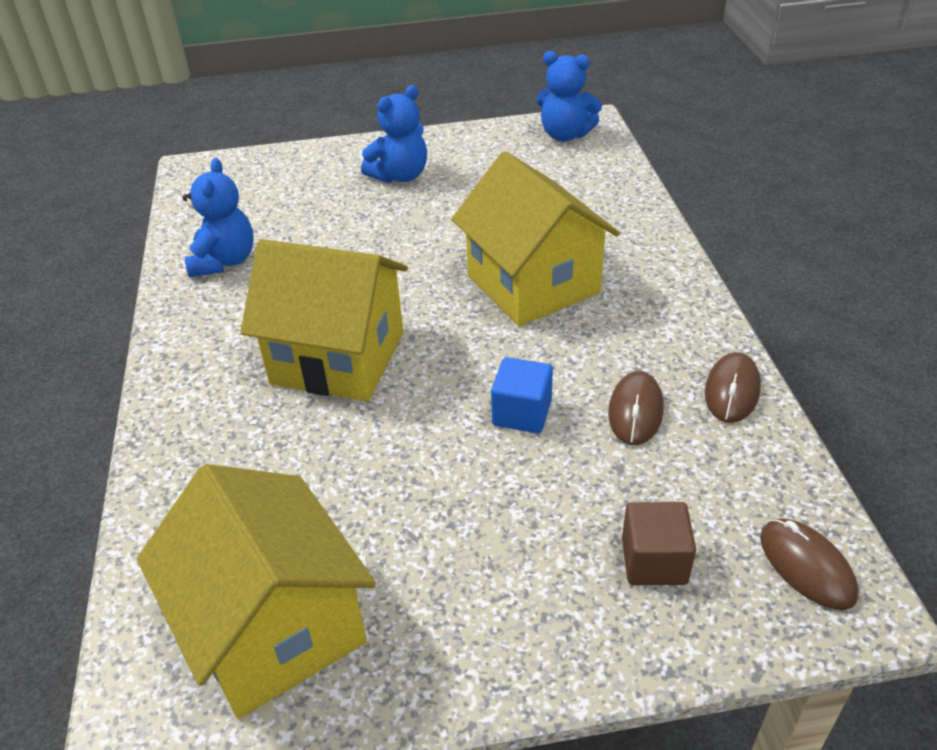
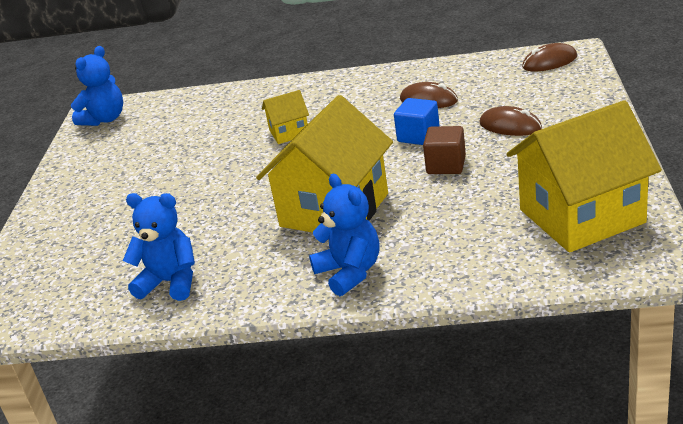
camera: 75 degrees left, 10 degrees down
(400, 176) = (102, 194): blue teddy bear -> blue teddy bear (349, 272)
(533, 284) = (289, 132): yellow house -> yellow house, size x0.46
(654, 561) = (542, 98): brown cube -> brown cube (446, 165)
(732, 391) = (421, 72): brown mouse -> brown mouse (510, 126)

